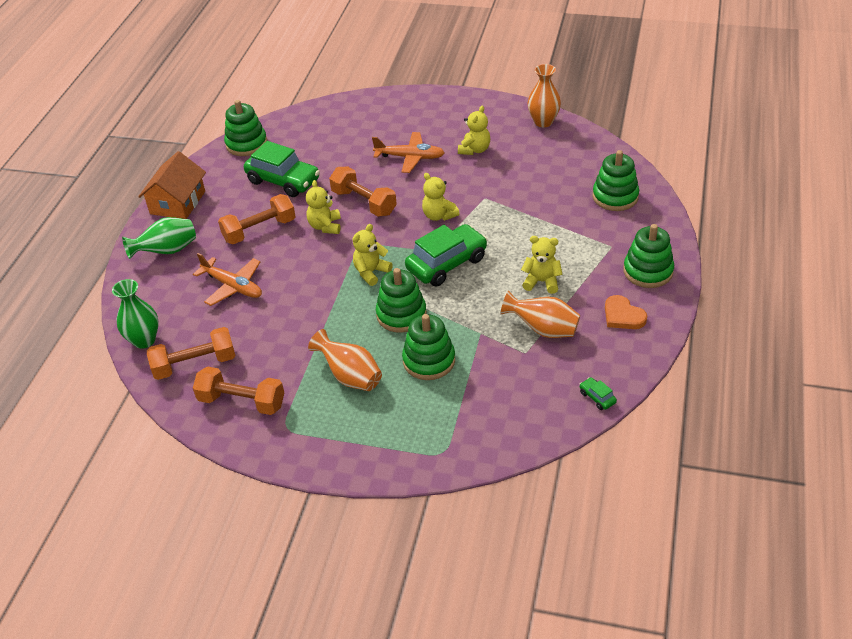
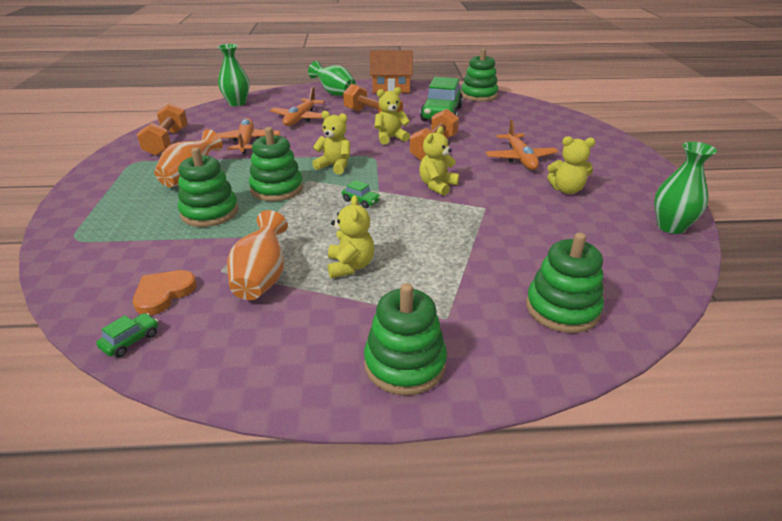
camera: 70 degrees right, 10 degrees down
(195, 364) = (211, 121): orange dumbbell -> none
(278, 334) = (246, 142): none -> orange plane
(447, 264) = (361, 201): green car -> green car, size x0.41
(543, 122) = (670, 227): orange vase -> green vase
(623, 316) = (297, 347): orange heart -> orange heart (163, 293)

